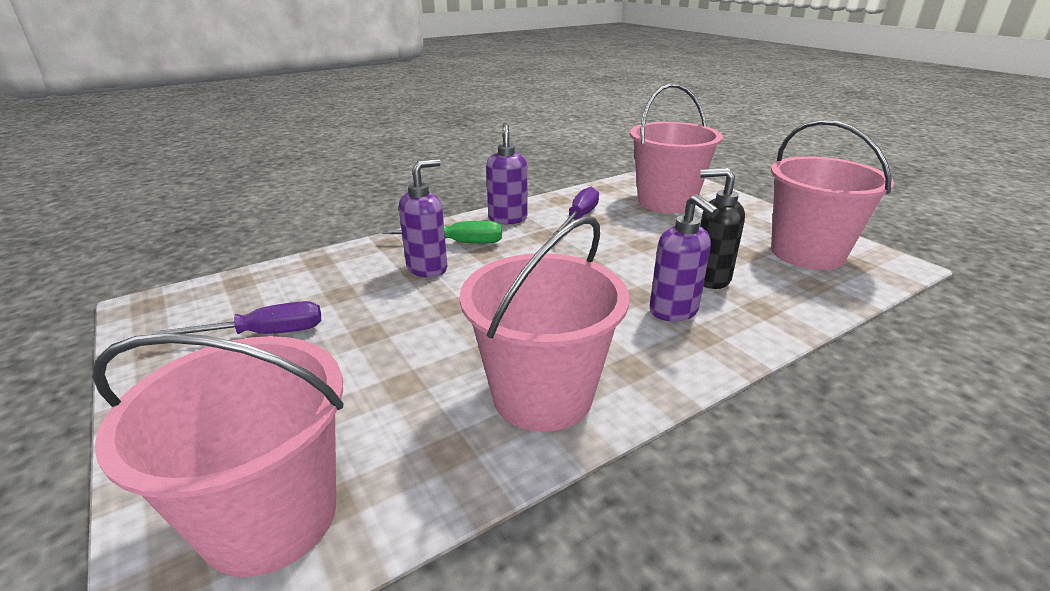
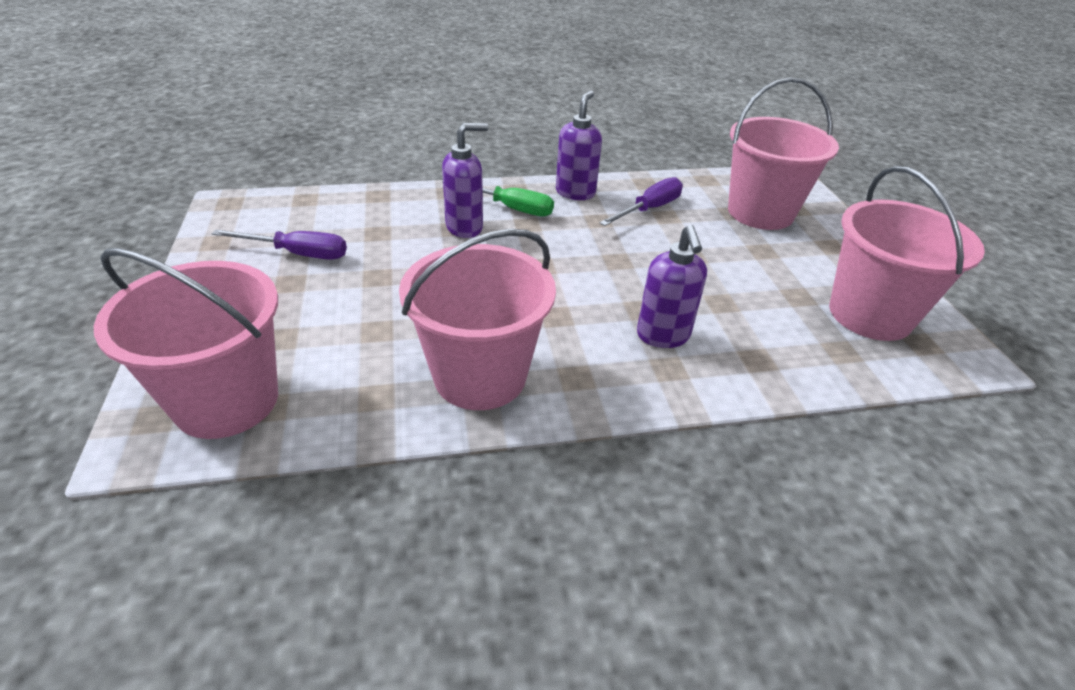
camera: 20 degrees right, 10 degrees up
(710, 278) = (731, 313): black soap dispenser -> none

